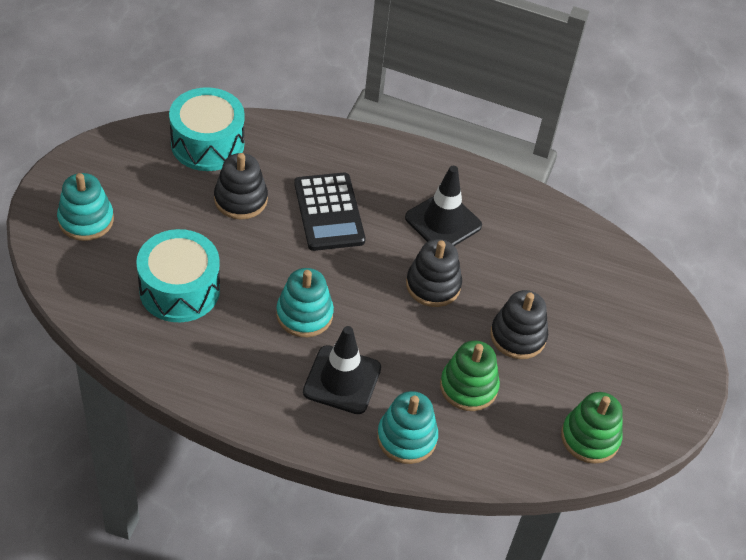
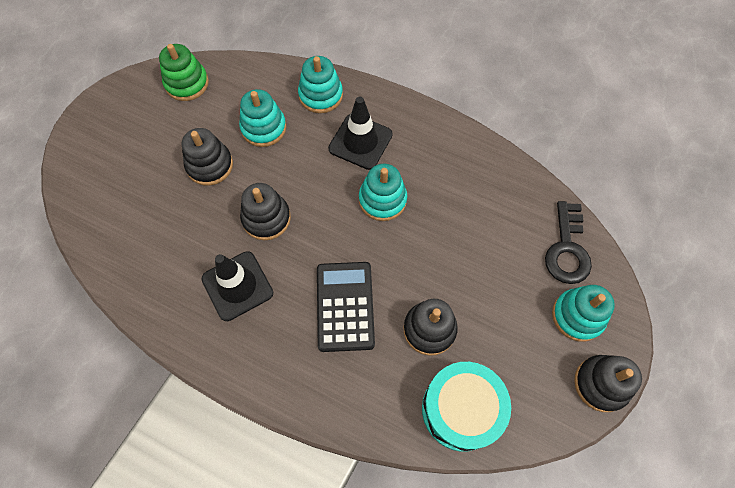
camera: 165 degrees left, 15 degrees up
(71, 169) = (601, 384): none -> black stacking toy
(89, 280) = (567, 249): none -> black key
(179, 289) = (487, 233): turquoise drum -> none
(468, 387) = (263, 128): green stacking toy -> turquoise stacking toy

